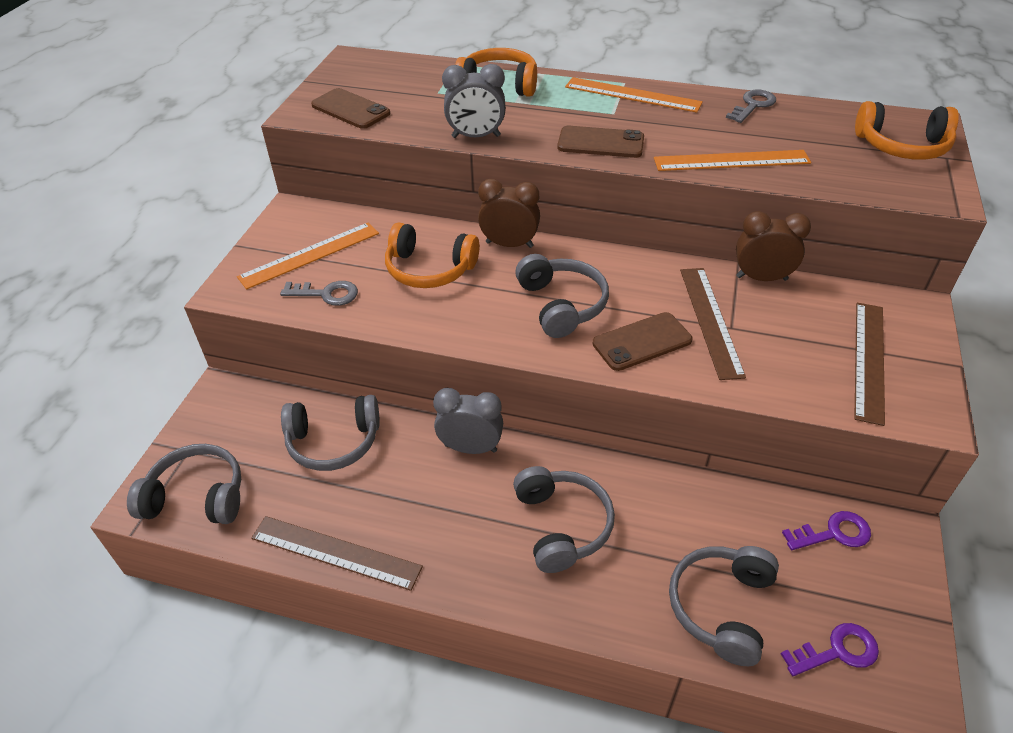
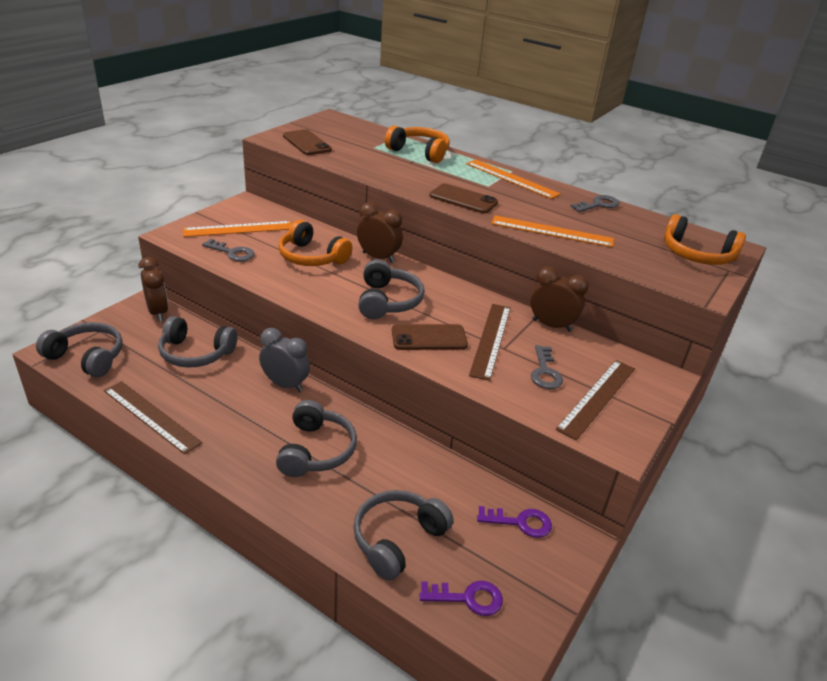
camera: 15 degrees right, 10 degrees down
(247, 398) = (158, 312): none -> brown clock
(476, 137) = (378, 176): grey clock -> none
(795, 344) = (545, 372): none -> grey key

